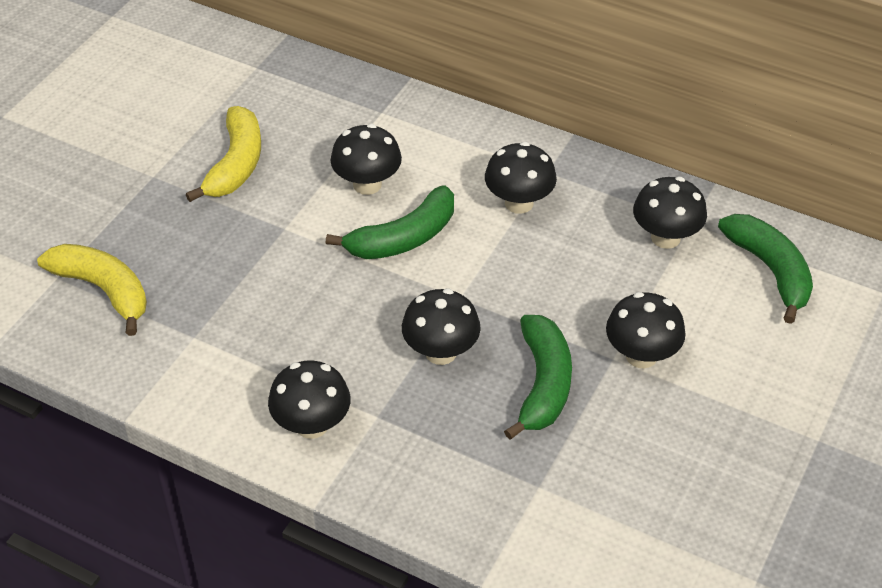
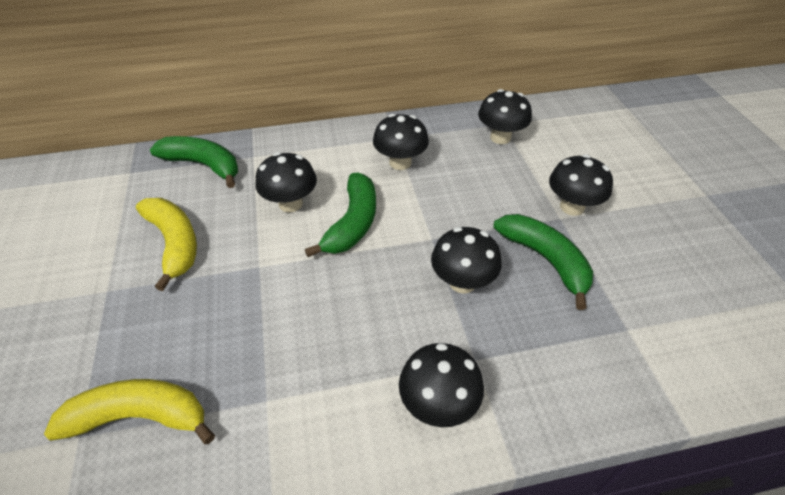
camera: 40 degrees left, 0 degrees up
(770, 270) = (569, 125): green banana -> green banana (203, 165)

